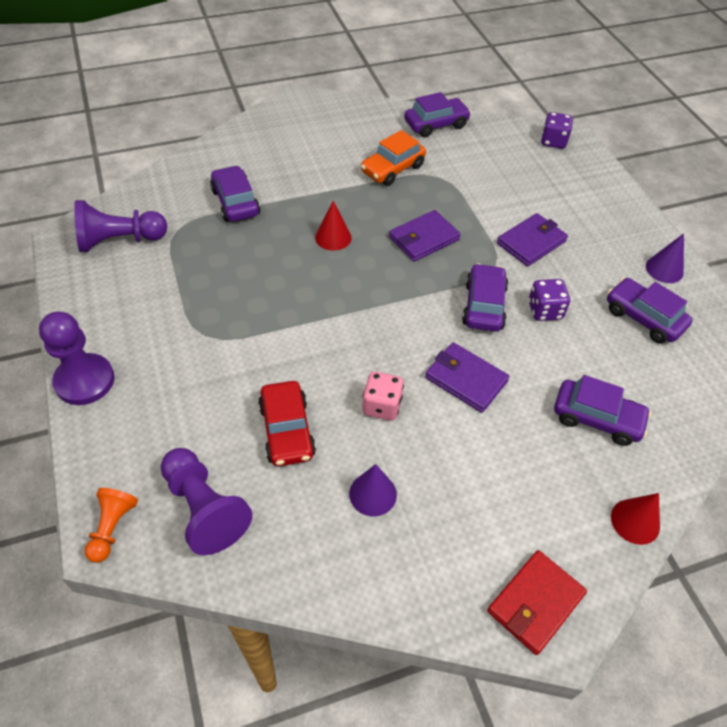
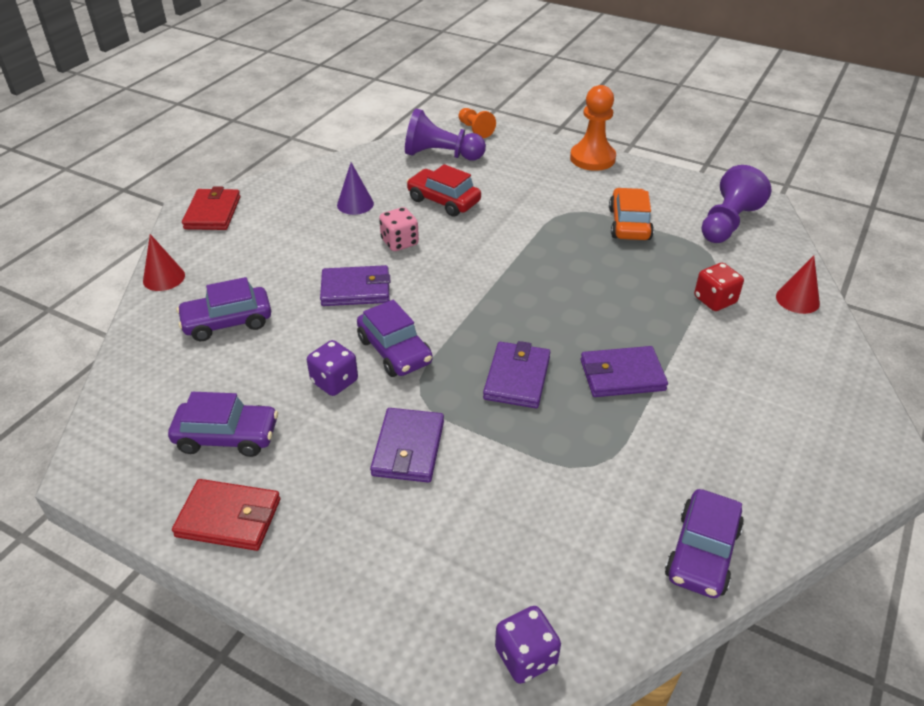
camera: 140 degrees right, 10 degrees down
(85, 381) = (592, 158): purple pawn -> orange pawn
(235, 202) = (714, 300): purple car -> red dice
(333, 237) = (593, 325): red cone -> red cone (797, 299)
(361, 202) = (622, 375): none -> purple wallet
(392, 169) = (650, 437): orange car -> orange car (629, 224)
(664, 269) = (229, 518): purple cone -> red wallet

